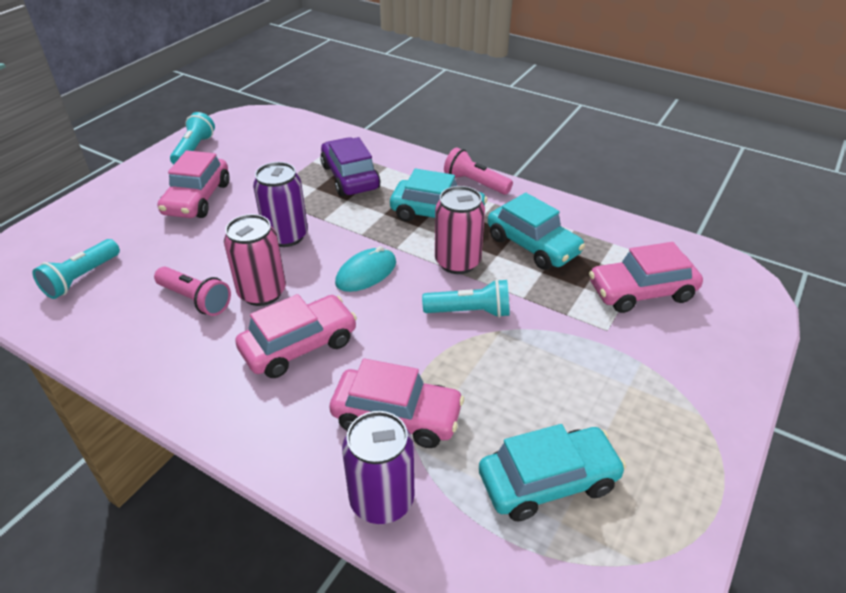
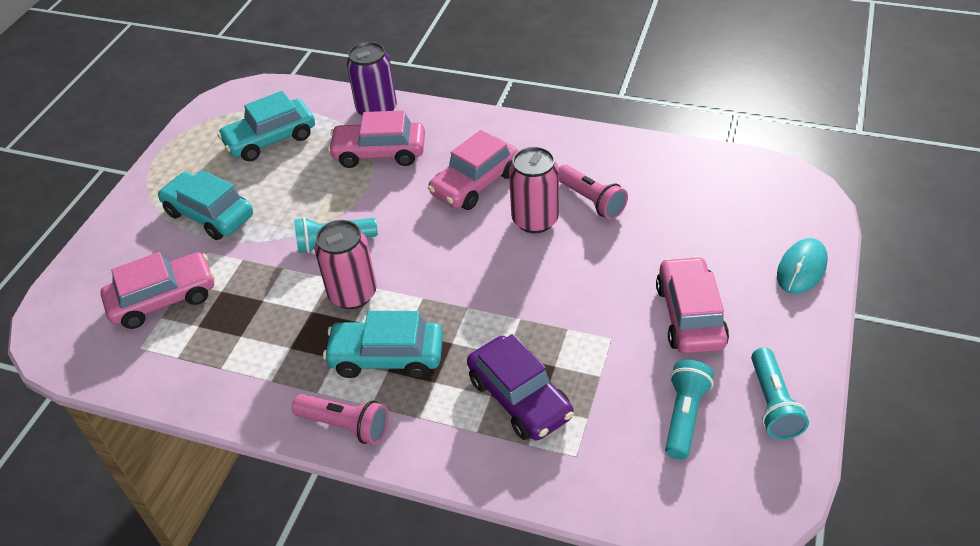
camera: 170 degrees right, 5 degrees up
(81, 278) = (715, 197): turquoise flashlight -> turquoise flashlight (684, 416)
(195, 300) = (591, 201): pink flashlight -> pink flashlight turned 150 degrees counterclockwise
(286, 236) = (550, 286): purple can -> none
(366, 273) = (444, 261): turquoise mouse -> turquoise mouse (801, 268)
(533, 245) = (270, 334): turquoise car -> turquoise car (209, 215)

